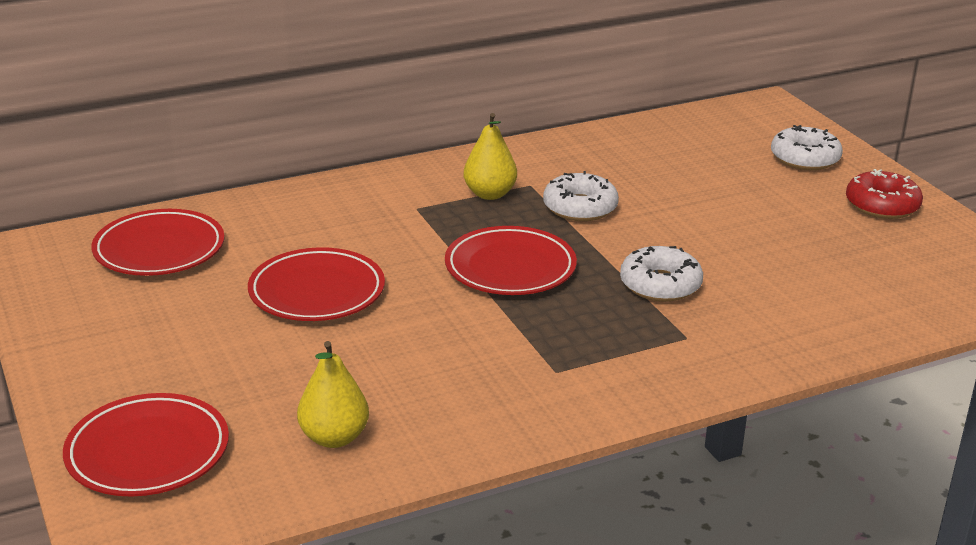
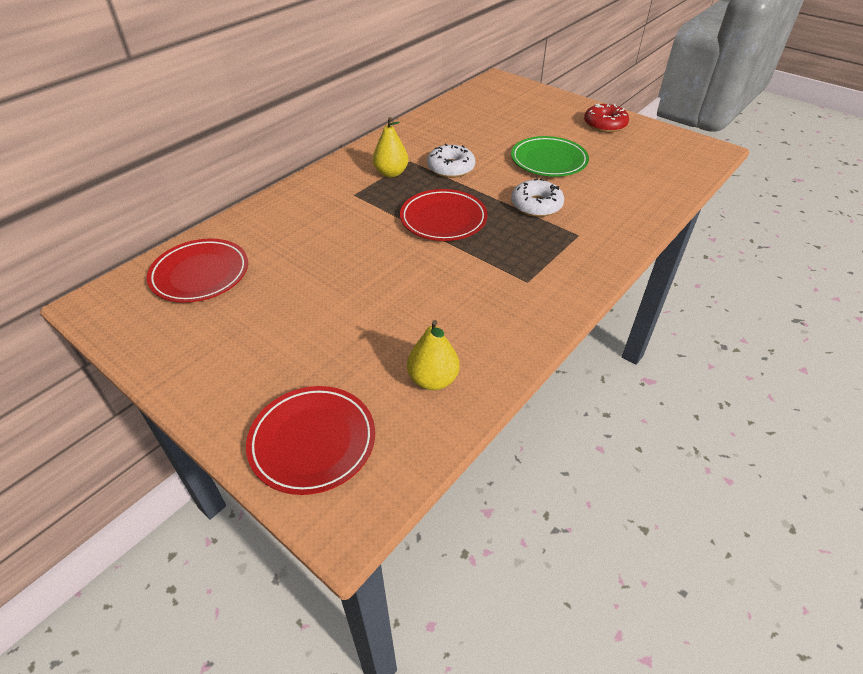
camera: 25 degrees left, 15 degrees up
(317, 292) = (336, 273): red plate -> none
(737, 233) = (548, 161): none -> green plate
(805, 158) = (544, 107): white donut -> none

